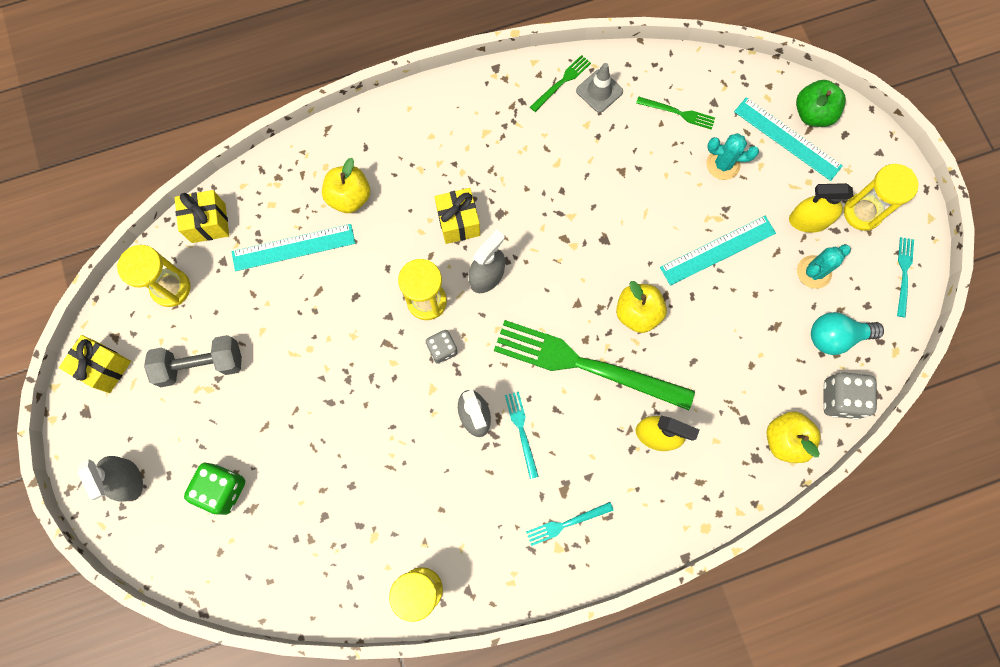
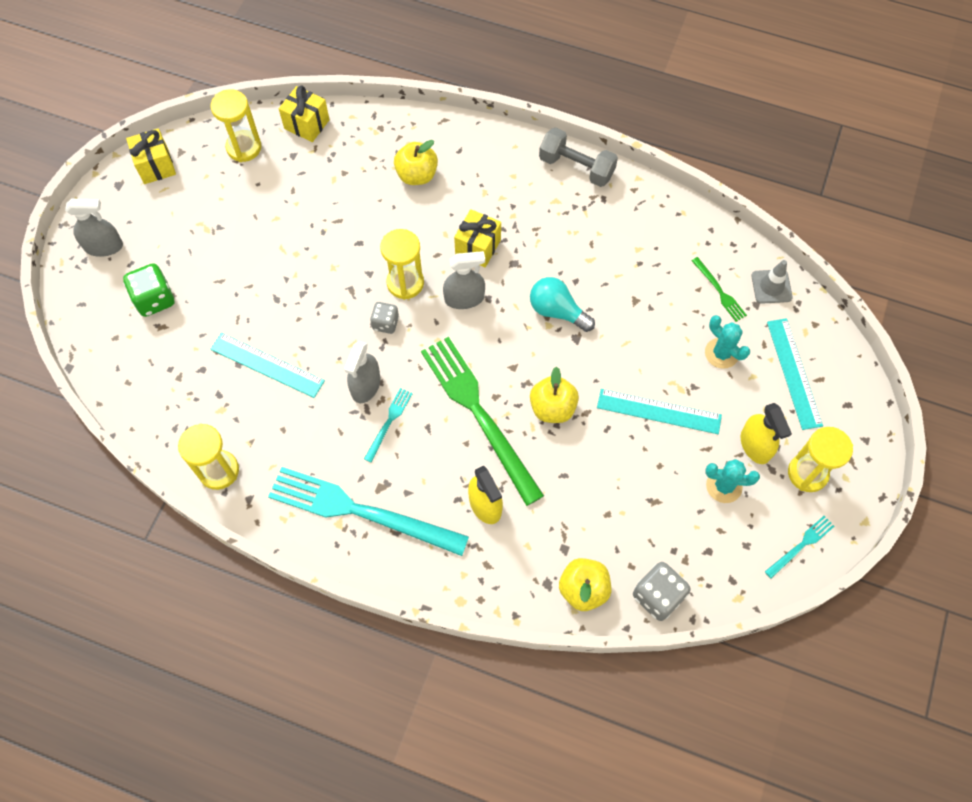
camera: 40 degrees right, 10 degrees down
(128, 479) = (104, 246): grey spray bottle -> grey spray bottle turned 105 degrees counterclockwise
(201, 365) = (216, 210): grey dumbbell -> grey dumbbell (576, 167)
(293, 247) = (348, 180): turquoise ruler -> turquoise ruler (267, 365)
(562, 82) = (646, 206): green fork -> none
(566, 523) = (360, 511): turquoise fork -> turquoise fork, size x2.35
(599, 91) = (670, 232): grey traffic cone -> grey traffic cone (771, 286)
(808, 220) = (755, 445): yellow spray bottle -> yellow spray bottle turned 150 degrees counterclockwise
(812, 114) = (833, 370): green apple -> none
(836, 337) = (697, 547): turquoise light bulb -> turquoise light bulb (557, 311)

